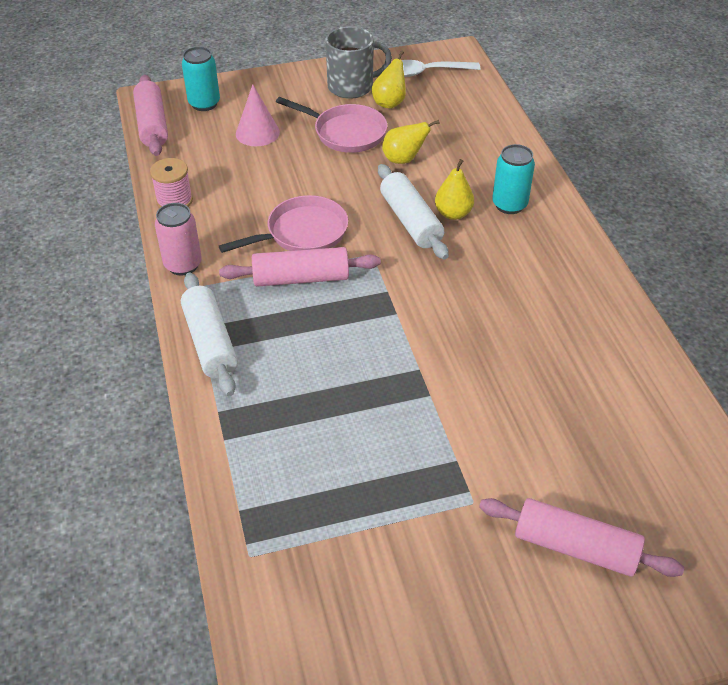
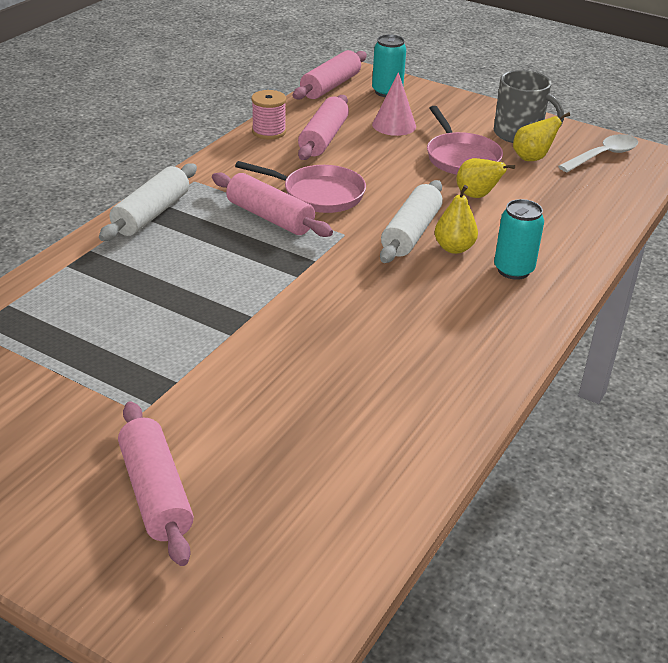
camera: 45 degrees right, 10 degrees down
(183, 265) = (211, 166): pink can -> none
(226, 179) = (323, 138): none -> pink rolling pin
(427, 72) = (603, 156): white spoon -> white spoon turned 105 degrees clockwise

